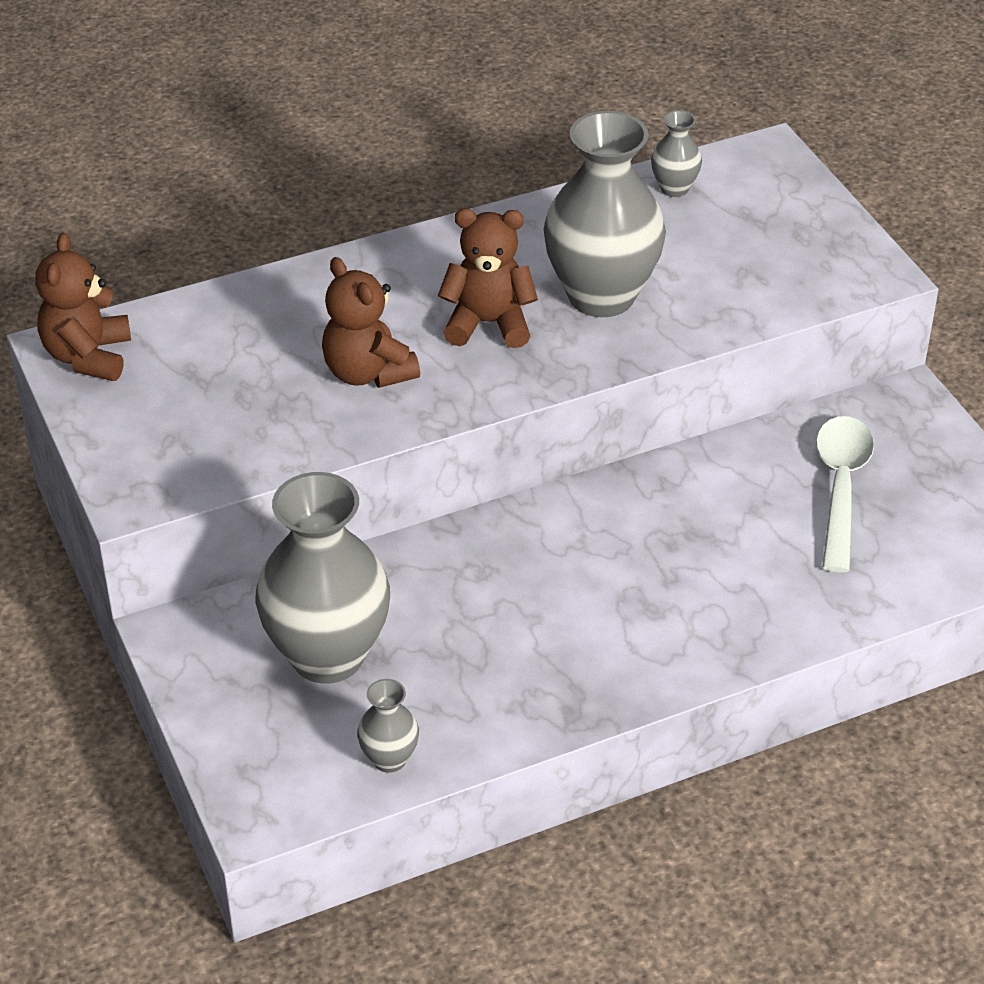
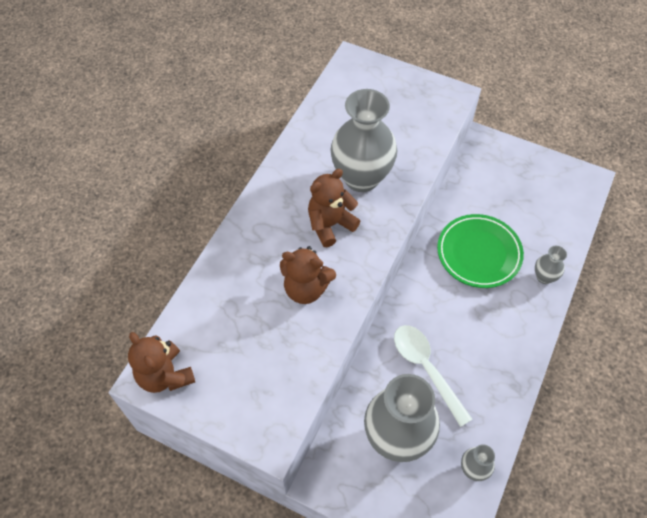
camera: 40 degrees left, 15 degrees up
(674, 188) = (334, 102): grey vase -> grey vase (544, 277)
(717, 529) = (478, 253): none -> green plate
(840, 488) = (502, 201): white spoon -> white spoon (426, 369)

